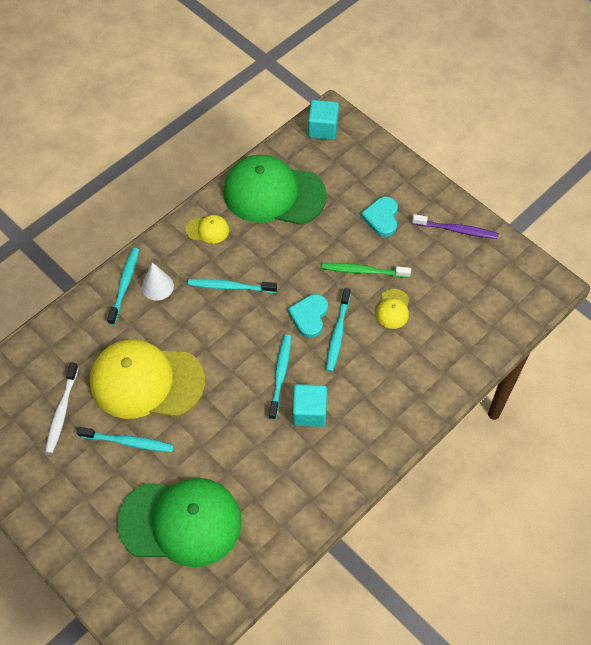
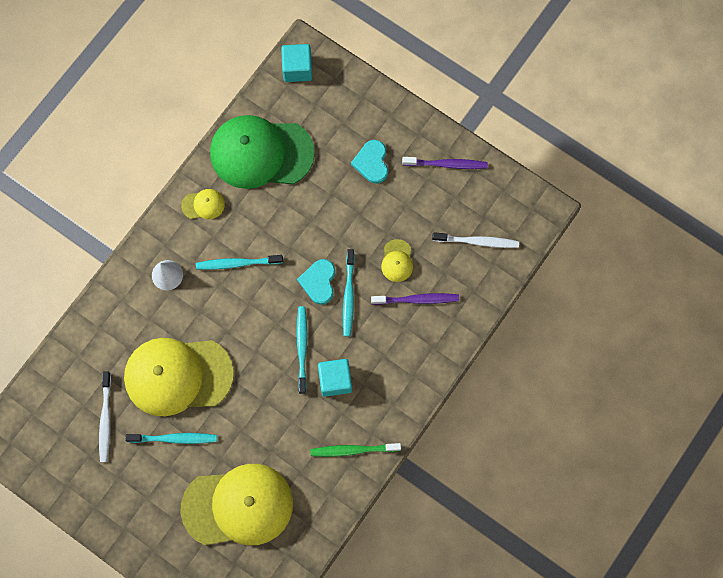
camera: 10 degrees left, 15 degrees up
(124, 285) = (135, 279): turquoise toothbrush -> none
(181, 522) = (238, 506): green cap -> yellow cap
(363, 271) = (363, 225): green toothbrush -> green toothbrush (353, 450)
(408, 348) = (417, 299): none -> purple toothbrush
(479, 304) = (477, 241): none -> white toothbrush

